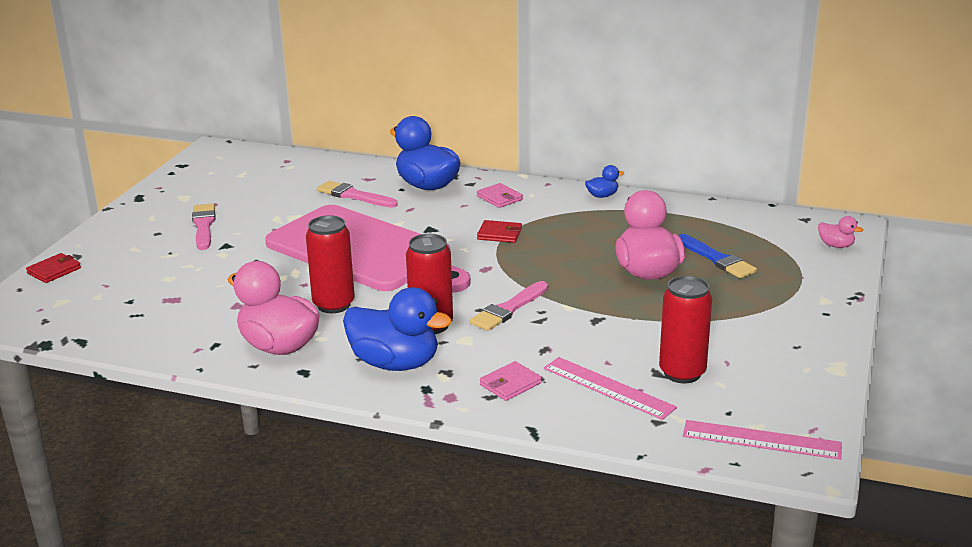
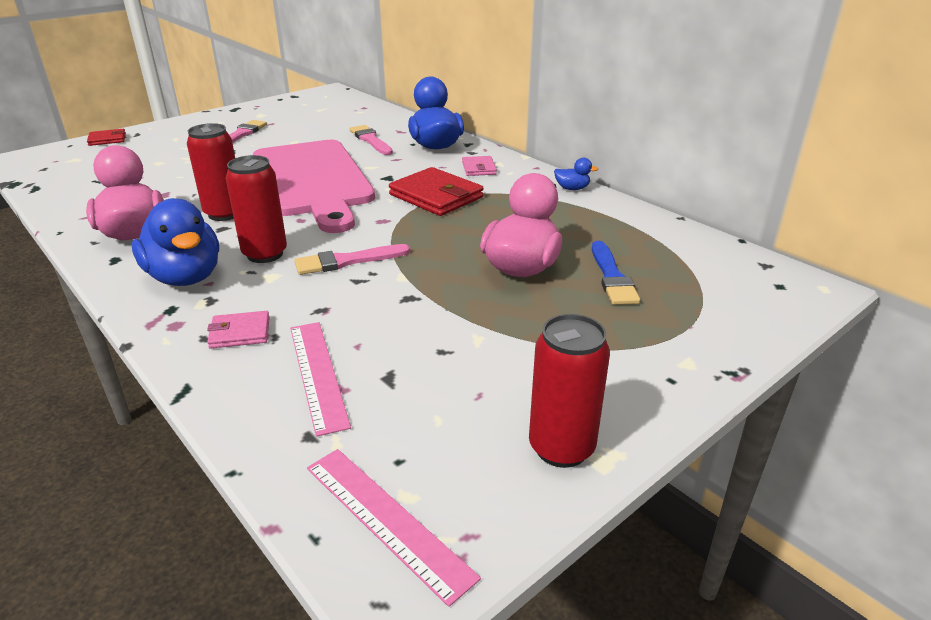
camera: 30 degrees right, 5 degrees up
(499, 234) = (436, 196): red wallet -> red wallet, size x1.89
(682, 373) = (413, 388): red can -> red can (561, 448)
(836, 245) = (773, 304): pink duck -> none

